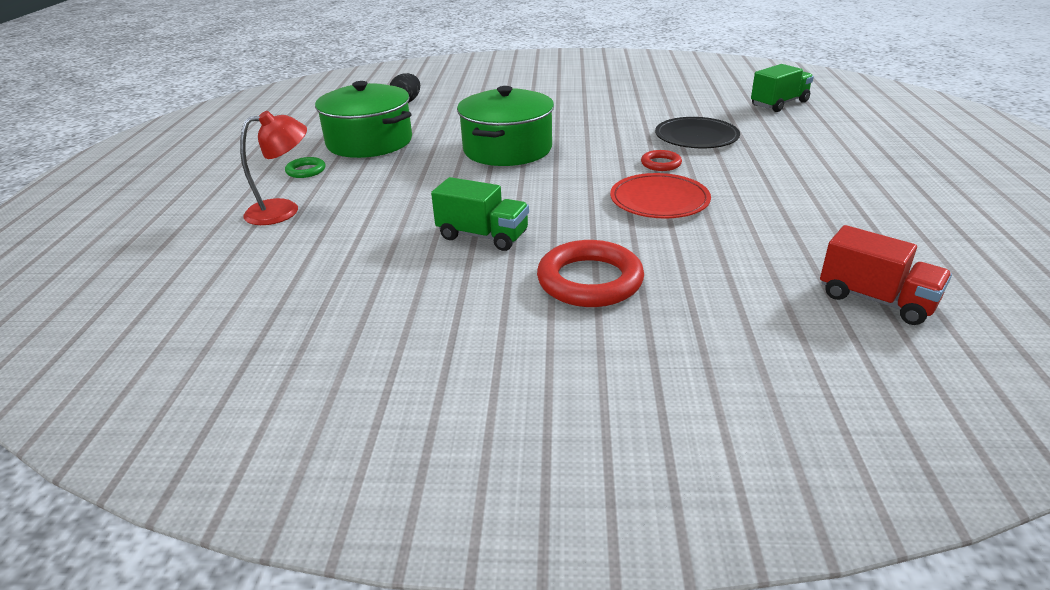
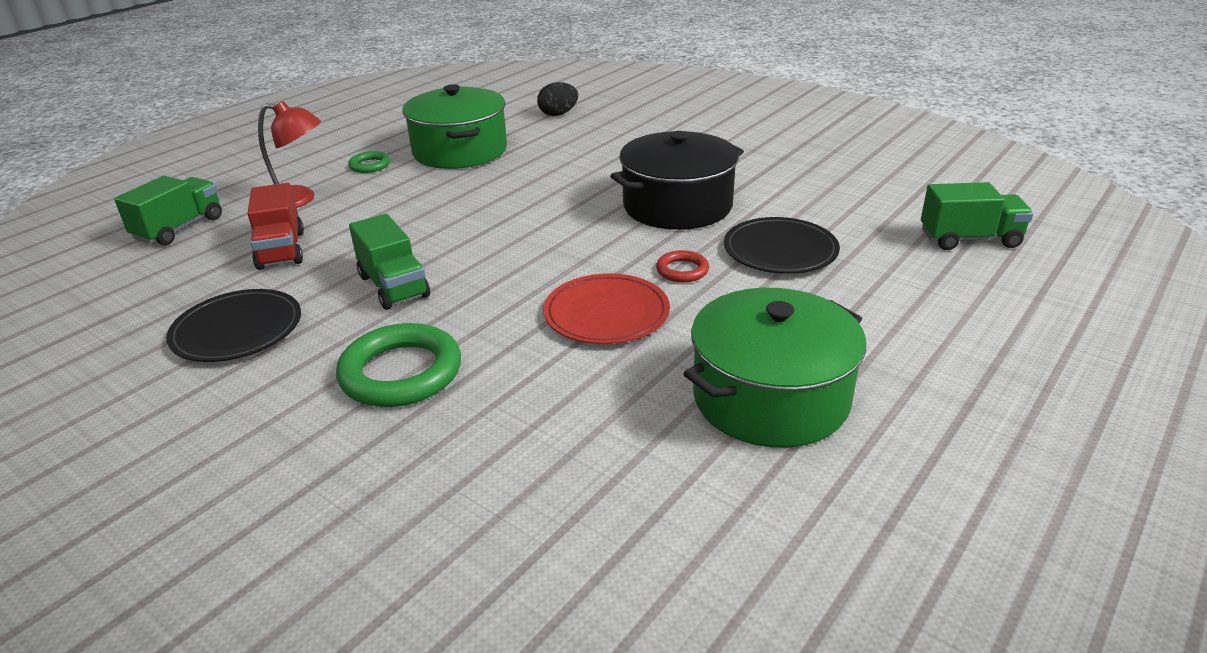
camera: 35 degrees right, 0 degrees up
(197, 264) = (179, 228): none -> green truck
(406, 307) = (237, 330): none -> black plate
(507, 149) = (561, 199): green pot -> green pot (770, 397)
(590, 280) = (401, 373): red ring -> green ring
(593, 132) = (677, 206): none -> black pot
(876, 300) = (625, 538): red truck -> red truck (281, 250)

